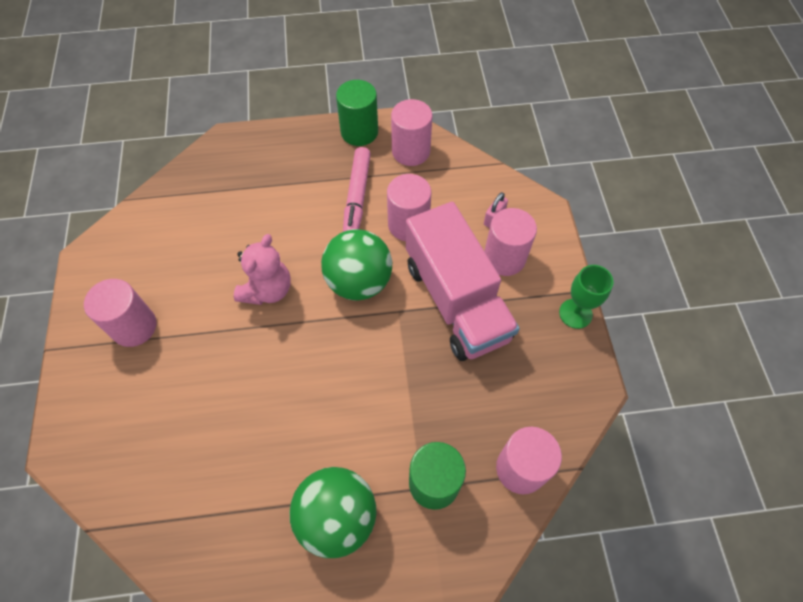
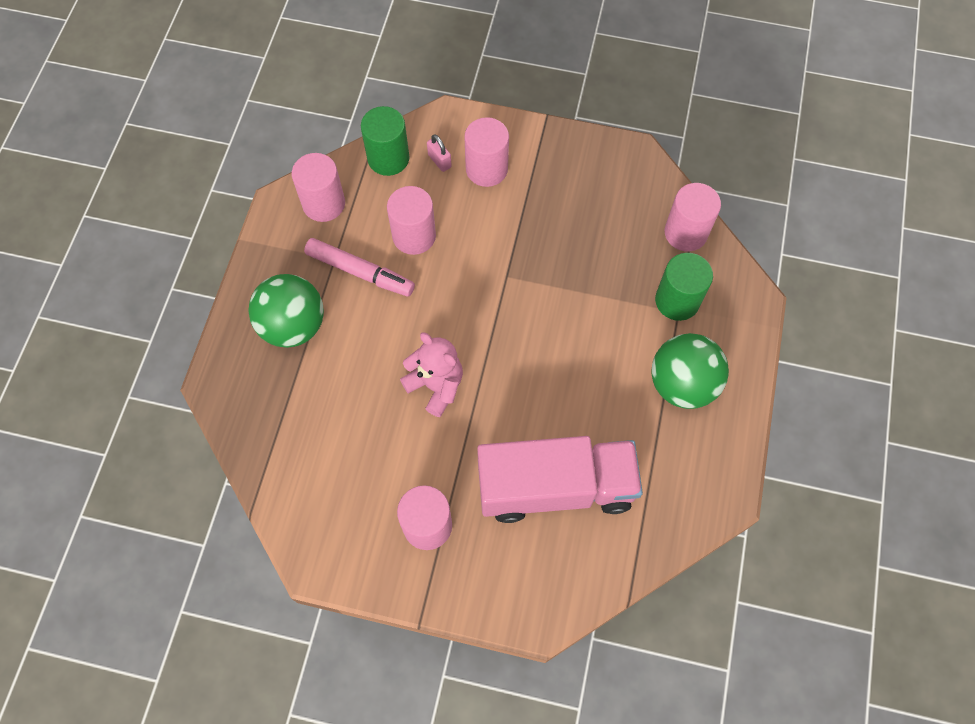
camera: 70 degrees left, 5 degrees up
(359, 132) = (273, 243): green cylinder -> green cylinder (388, 158)
(359, 282) = (461, 300): green ball -> green ball (293, 326)
(456, 300) = (515, 224): pink truck -> pink truck (555, 487)
(575, 313) = (564, 137): green goblet -> none

